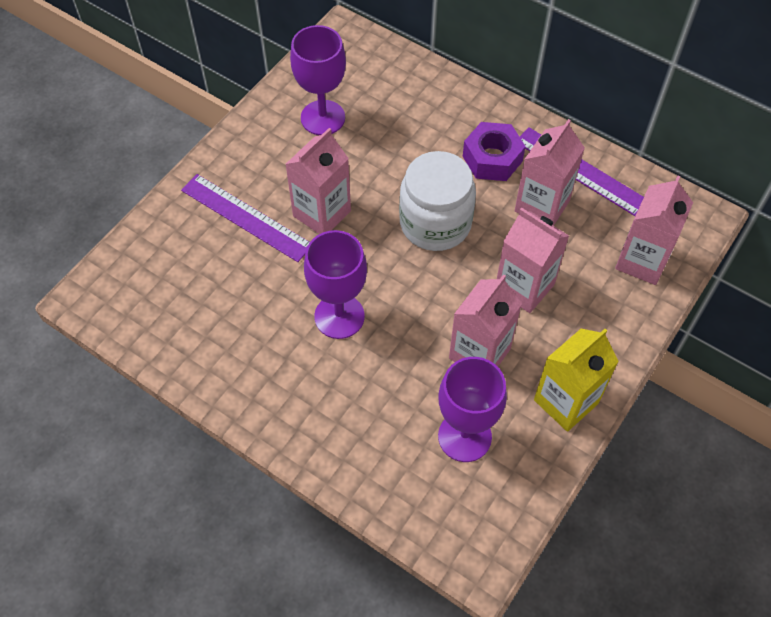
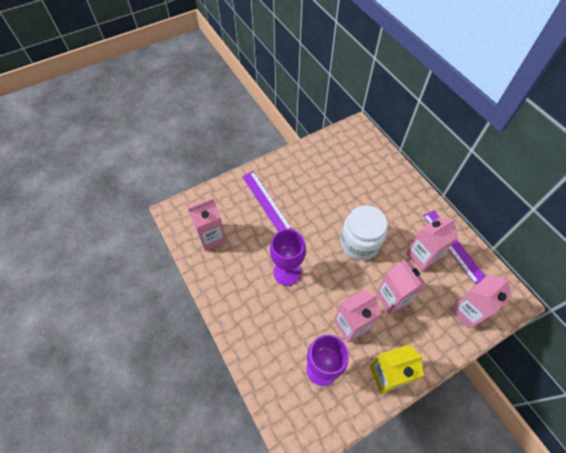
camera: 25 degrees right, 0 degrees up
(322, 213) = (304, 214): pink carton -> pink carton (211, 237)
(323, 118) = (327, 165): purple goblet -> none
(492, 159) = (406, 219): purple nut -> none

